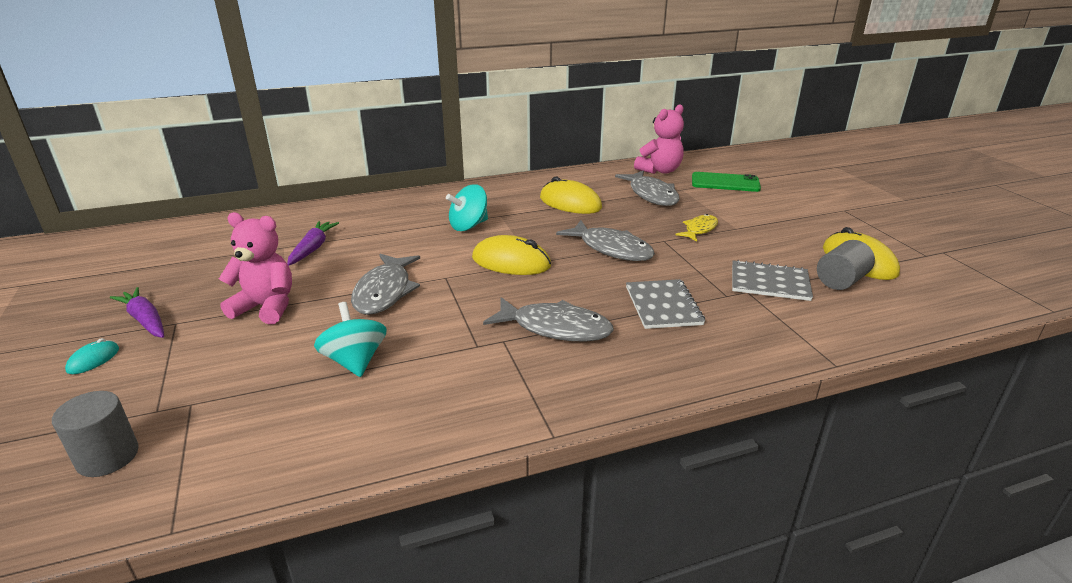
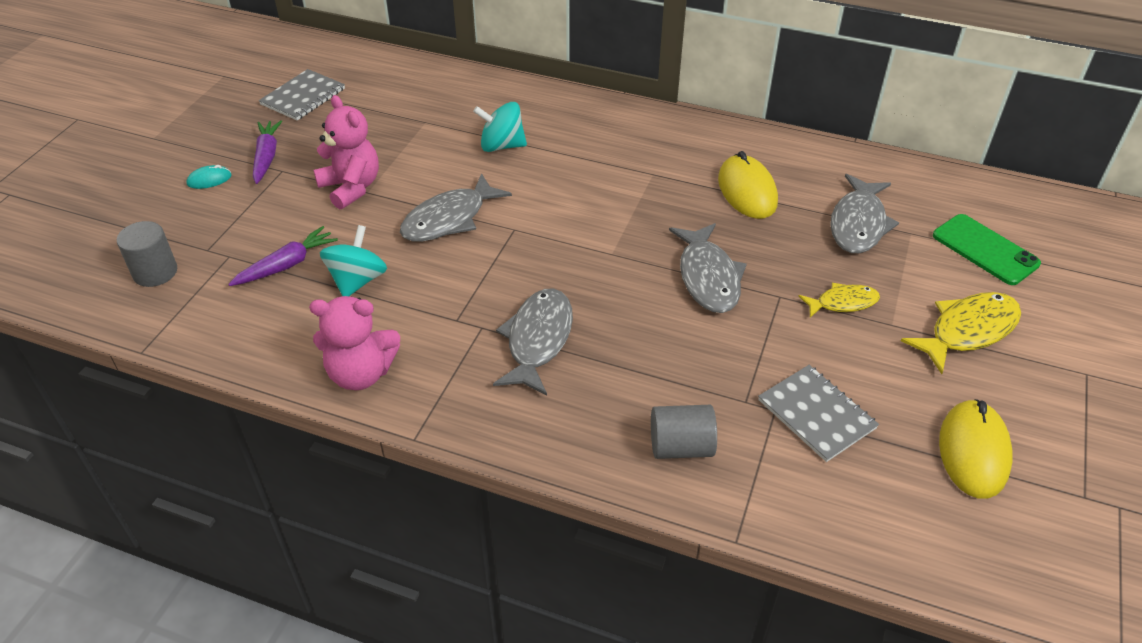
camera: 40 degrees right, 15 degrees up
(313, 248) = (445, 136): purple carrot -> purple carrot (287, 265)
(468, 226) = (605, 173): turquoise spinning top -> turquoise spinning top (501, 146)
(511, 262) = (591, 241): yellow mouse -> none
(555, 328) = (538, 340): grey fish -> grey fish turned 135 degrees counterclockwise
(660, 170) = (925, 190): pink teddy bear -> pink teddy bear (361, 373)
(663, 306) = (664, 374): grey notebook -> grey notebook (303, 97)
(772, 216) = (967, 331): none -> yellow fish
(841, 281) = (904, 461): grey cylinder -> grey cylinder (681, 447)

